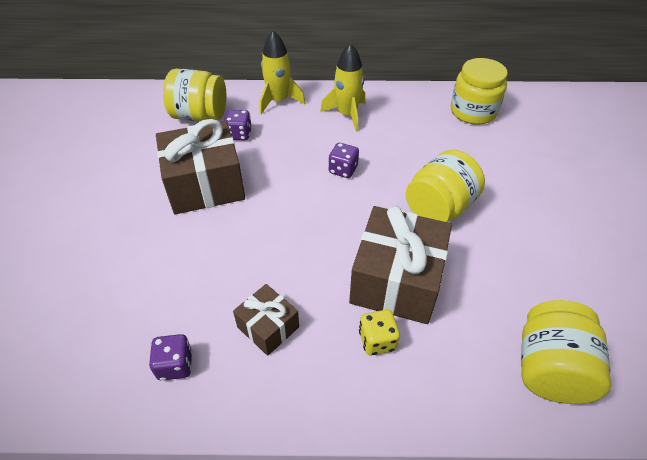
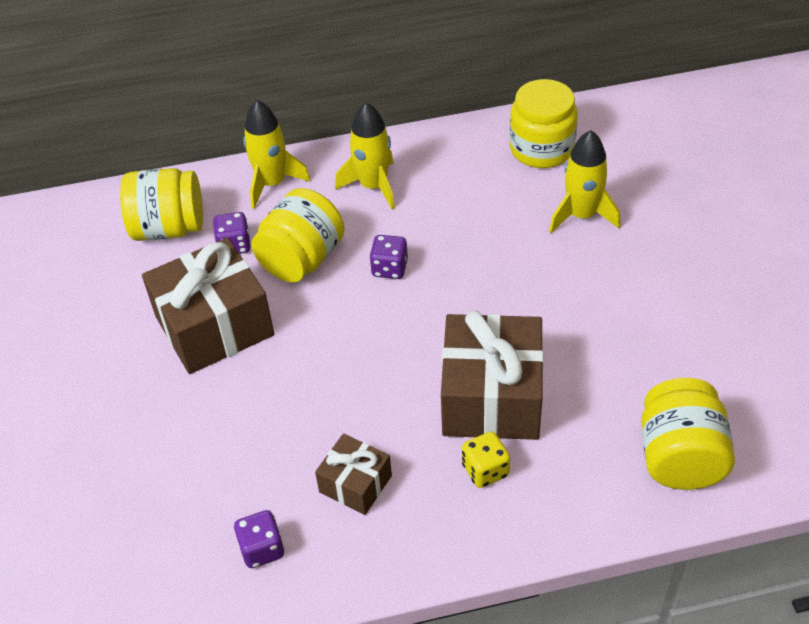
camera: 10 degrees left, 0 degrees up
(439, 208) = (523, 295): yellow jar -> yellow jar (302, 259)
(495, 160) = (581, 215): none -> yellow rocket

